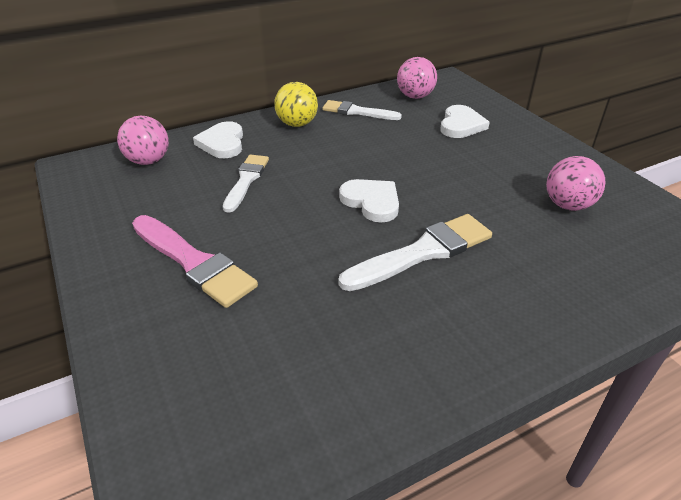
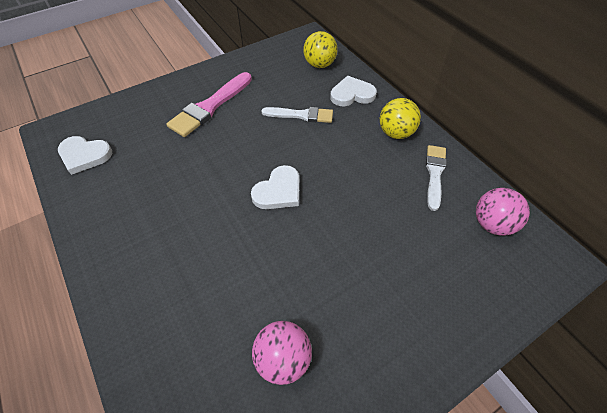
camera: 85 degrees right, 15 degrees up
(148, 161) = (319, 64): pink ball -> yellow ball
(423, 252) = (213, 225): white brush -> none
(461, 125) = (435, 268): white heart -> white heart (84, 155)

